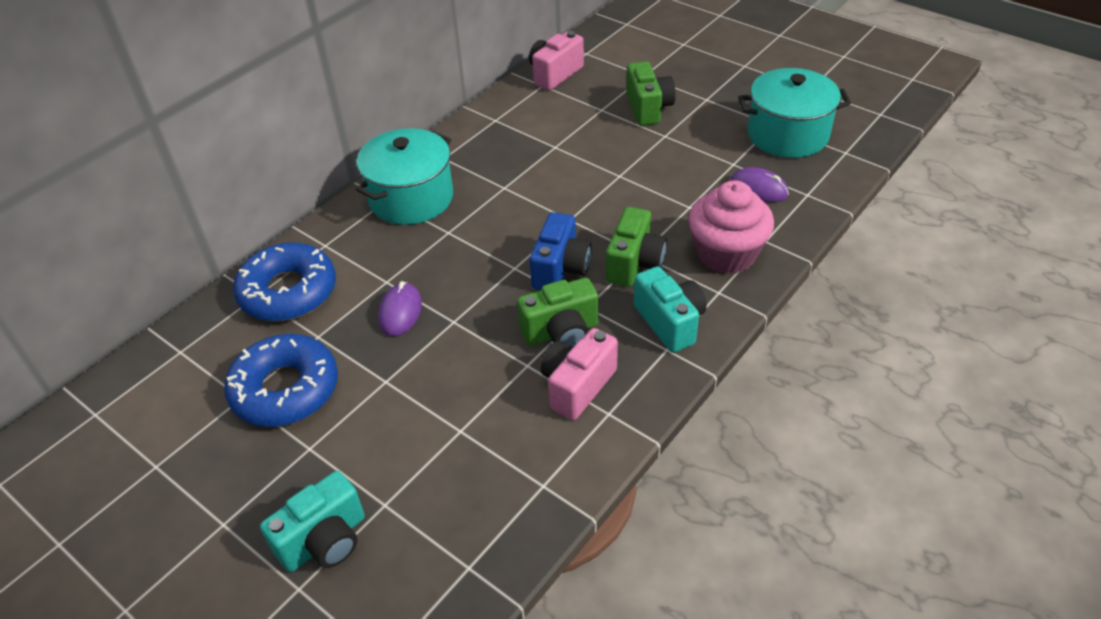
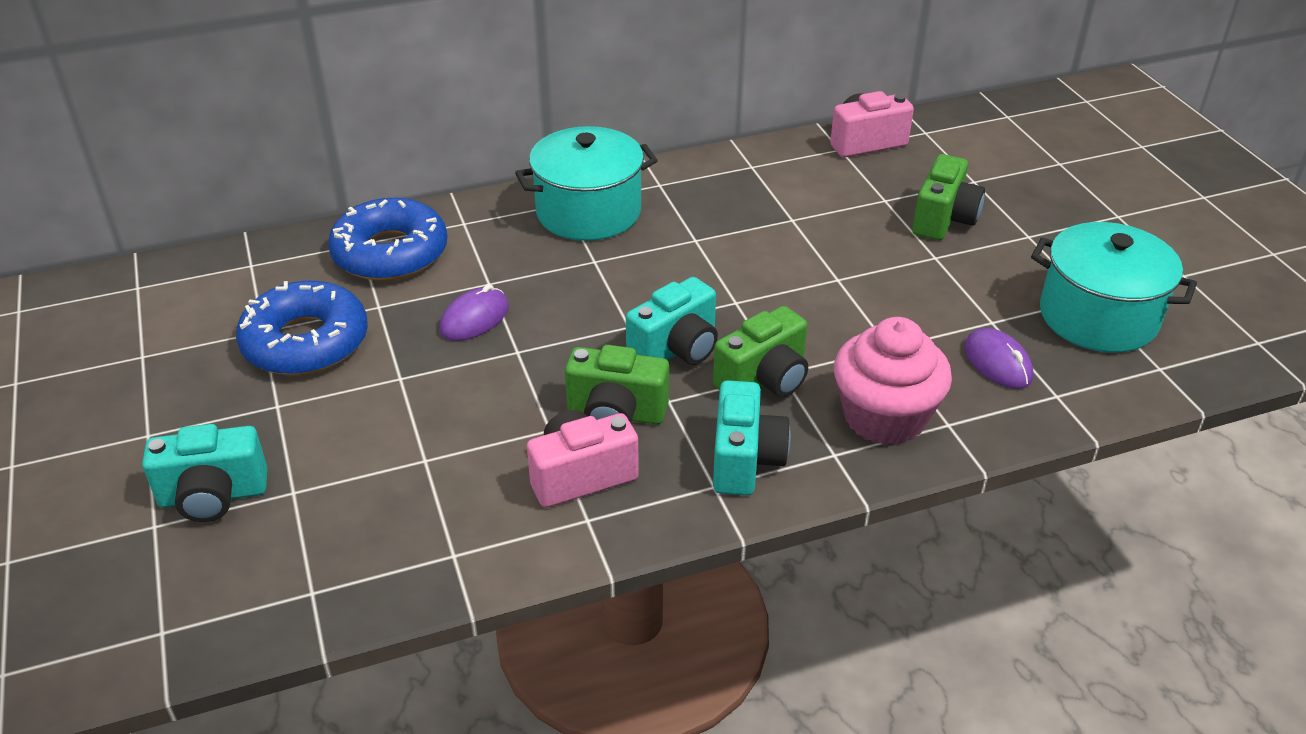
camera: 30 degrees right, 5 degrees down
(560, 269) = (676, 349): blue camera -> turquoise camera

